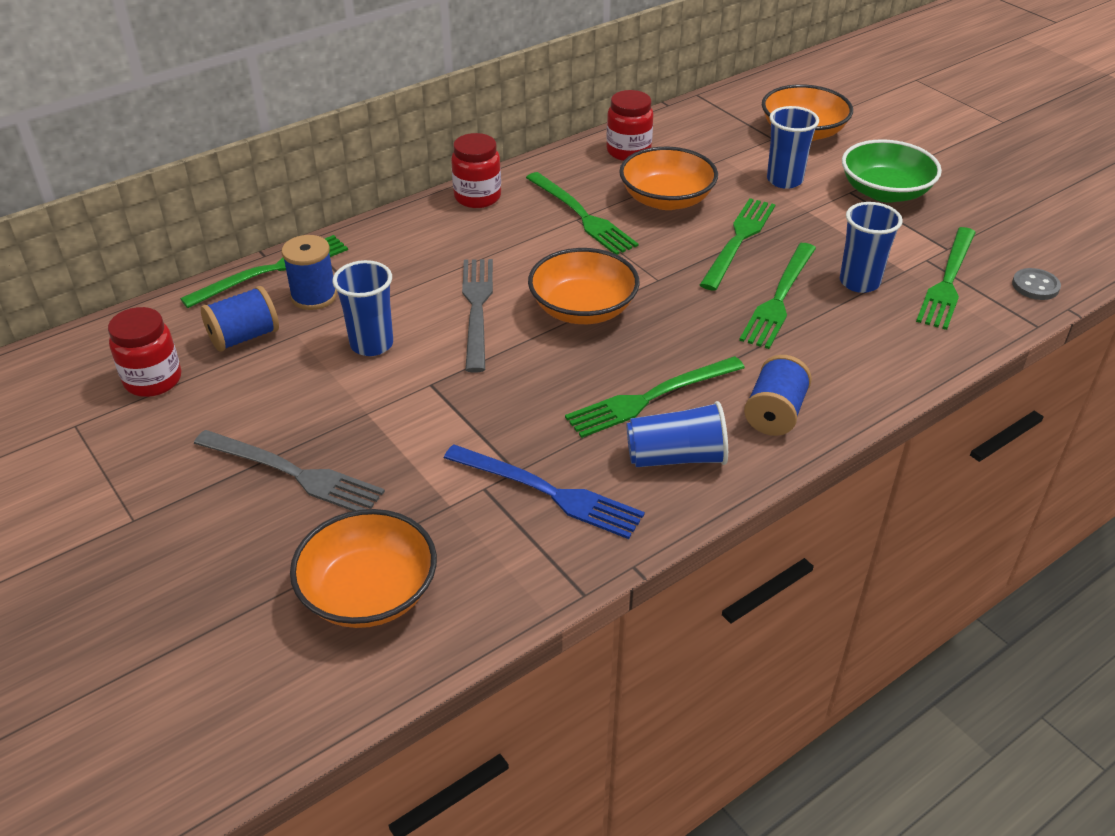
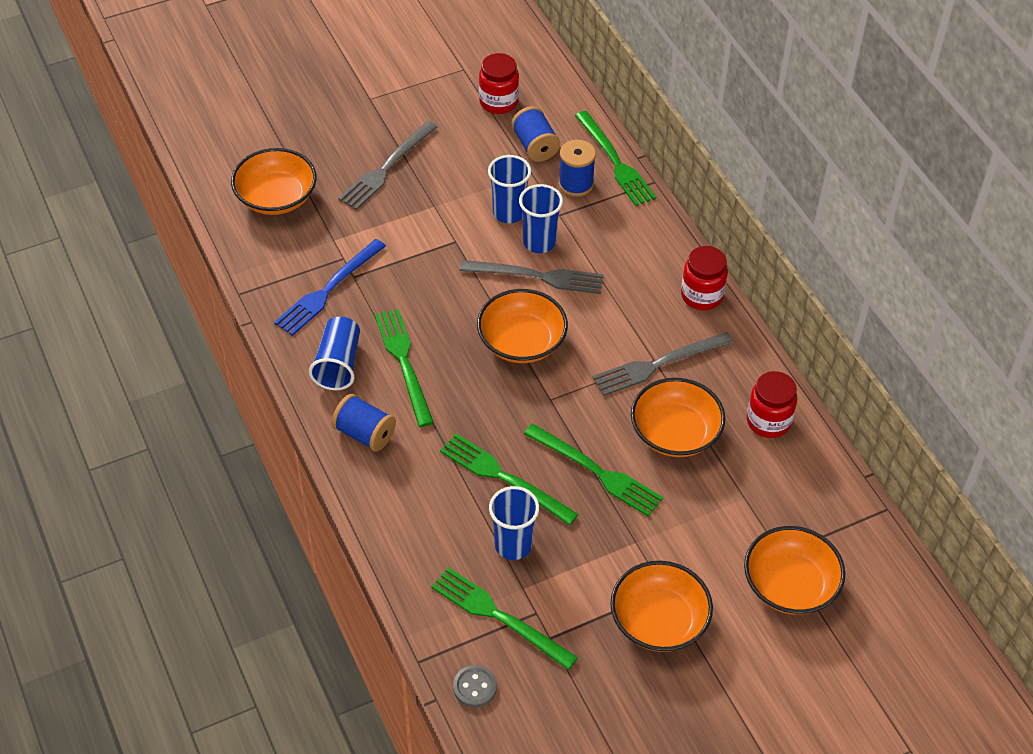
camera: 100 degrees right, 10 degrees up
(581, 216) = (658, 364): green fork -> grey fork
(784, 180) = (694, 538): blue cup -> blue cup (539, 242)
(885, 192) = (659, 621): green bowl -> orange bowl

